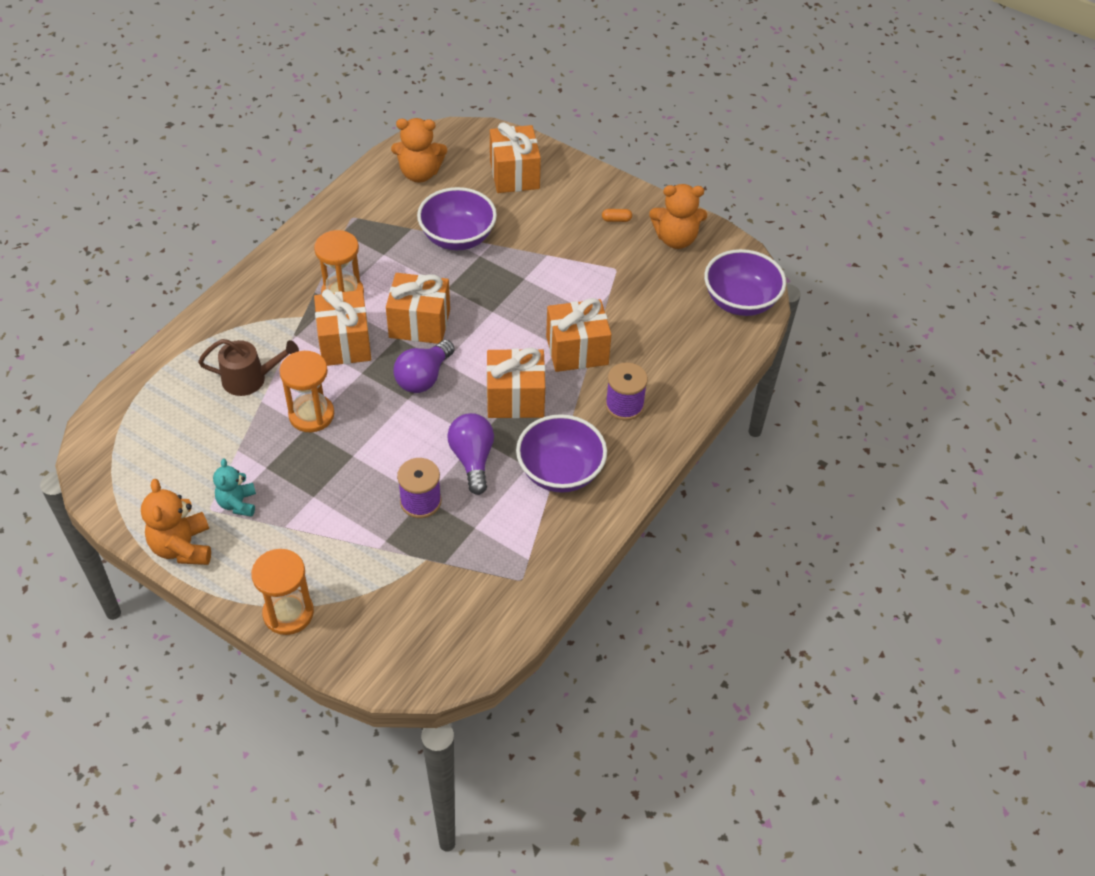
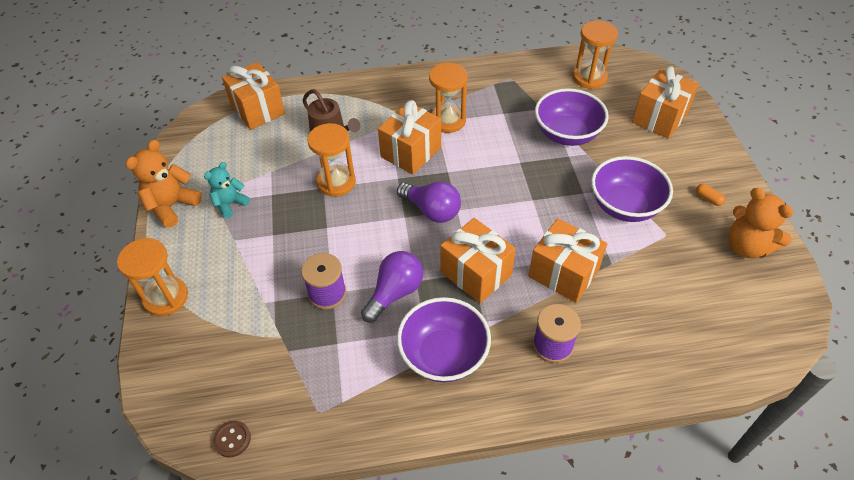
camera: 50 degrees right, 0 degrees up
(419, 173) = (589, 77): orange teddy bear -> orange hourglass
(419, 323) = (472, 173): orange gift -> orange gift (258, 110)
(423, 377) = (432, 210): purple light bulb -> purple light bulb turned 135 degrees counterclockwise
(482, 649) = (232, 439): none -> brown button
(740, 301) = (754, 338): purple bowl -> purple bowl (624, 206)

